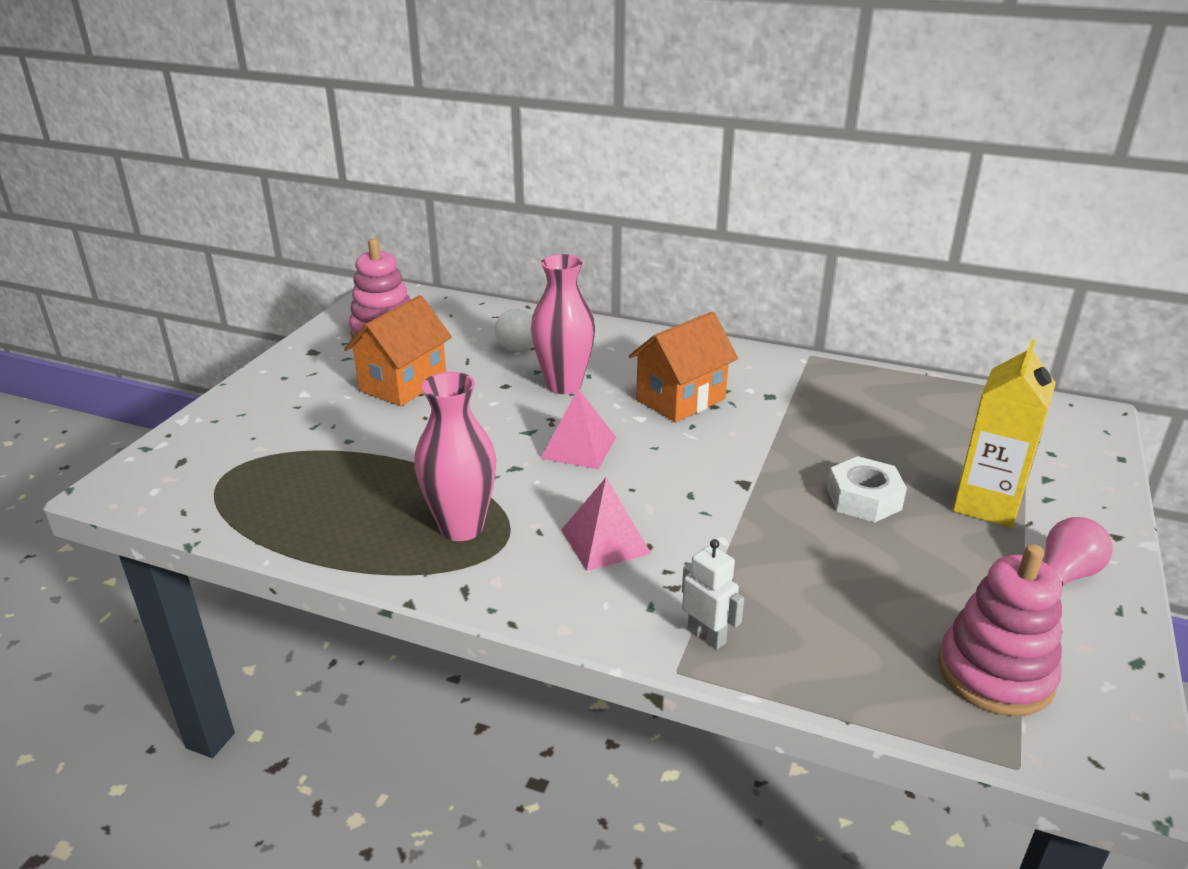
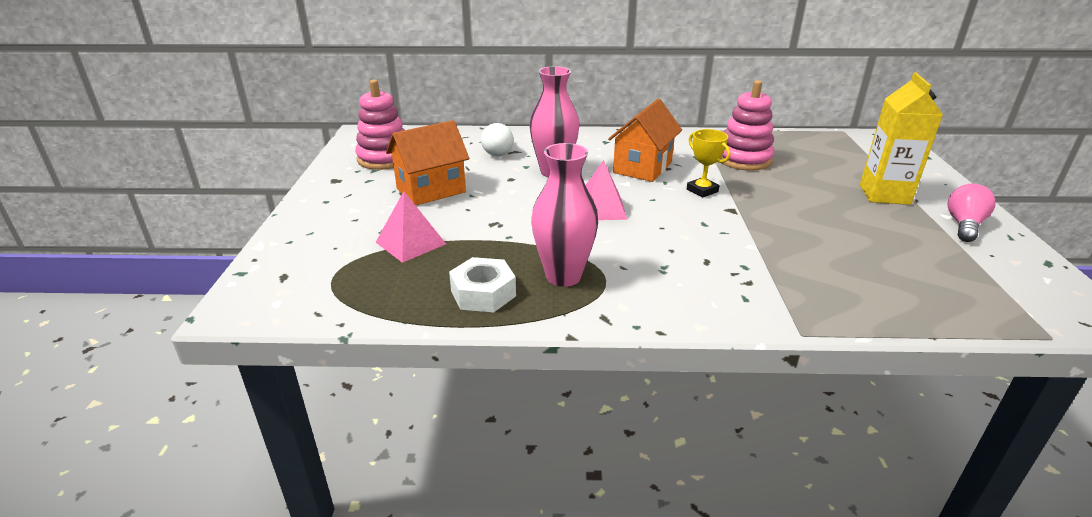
camera: 20 degrees left, 0 degrees up
(403, 384) = (431, 190): orange house -> orange house turned 45 degrees clockwise
(605, 541) = (675, 263): pink pyramid -> pink pyramid (410, 243)
(707, 636) = (799, 307): white robot -> none
(730, 447) = (702, 190): none -> yellow trophy
(864, 499) = (813, 205): white nut -> white nut (483, 293)
(995, 674) = (985, 288): pink stacking toy -> pink stacking toy (743, 159)

